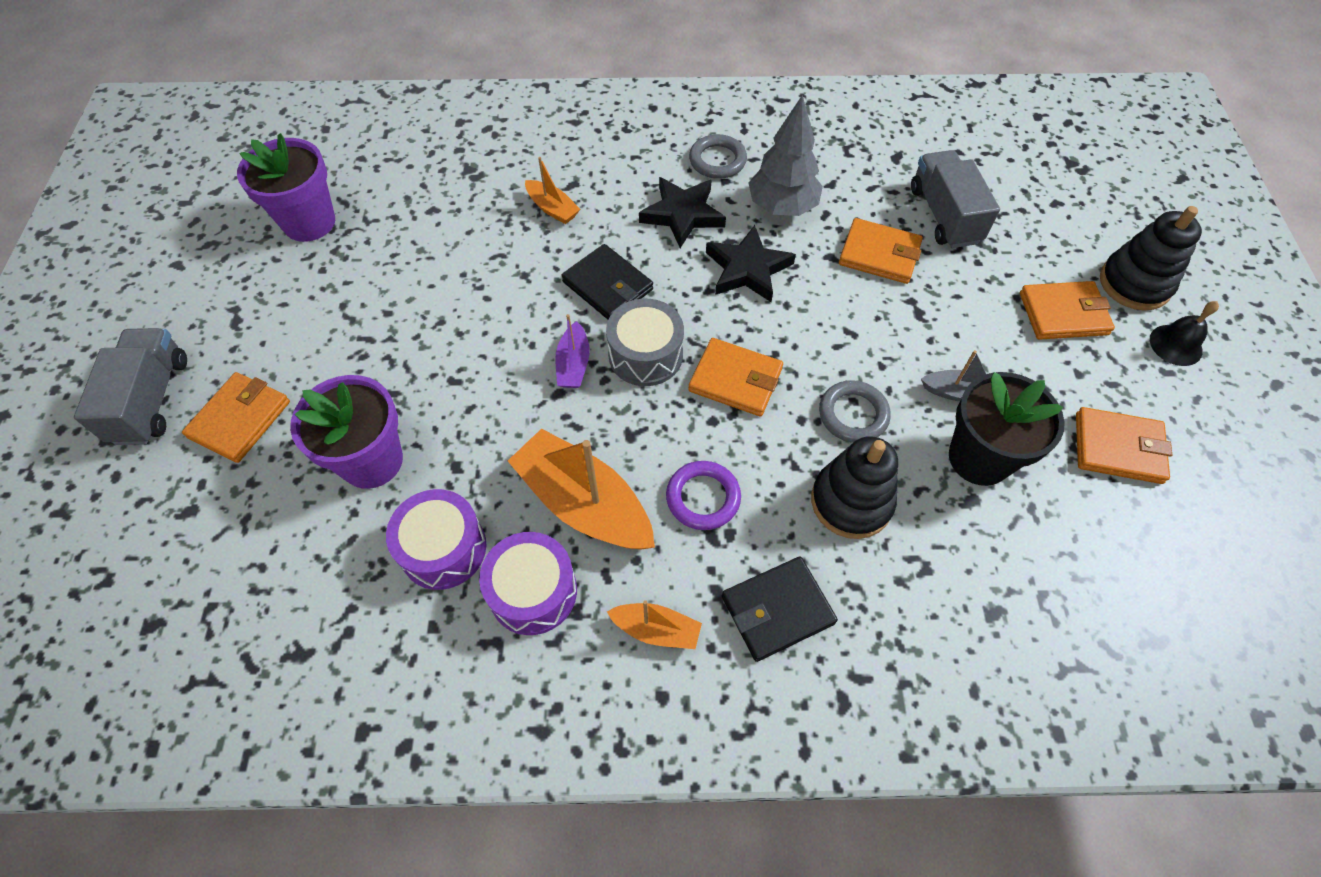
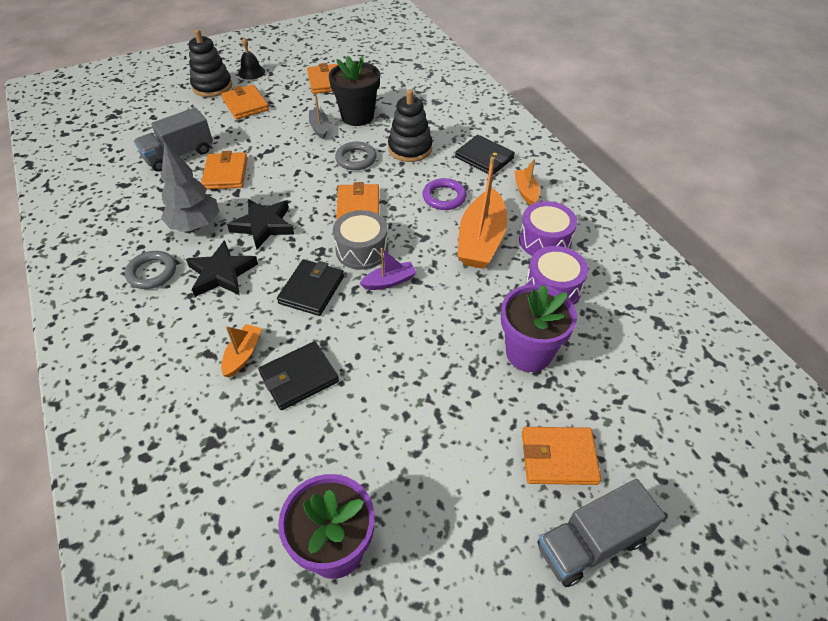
camera: 115 degrees left, 10 degrees down
(493, 243) = (299, 377): none -> black wallet

